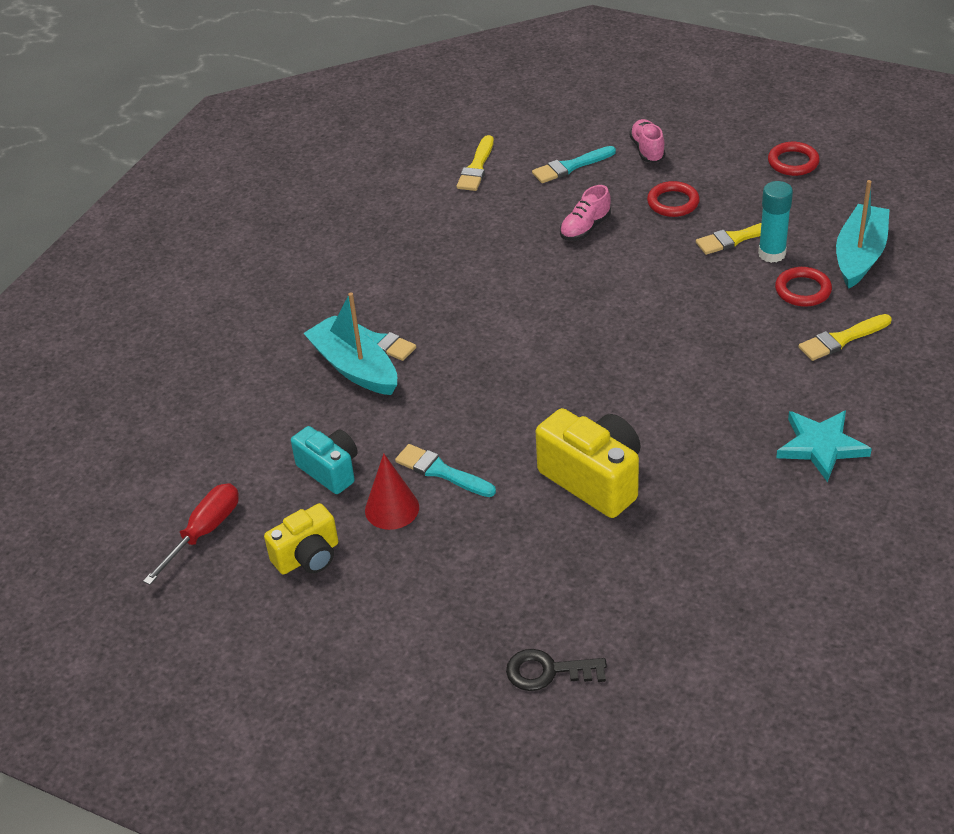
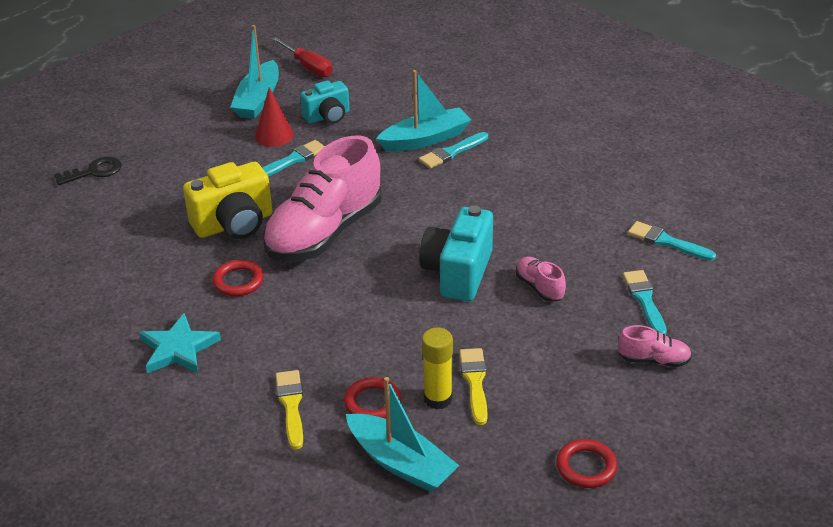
camera: 105 degrees right, 5 degrees down
(308, 557) = (258, 100): yellow camera -> turquoise boat
(476, 167) = (667, 242): yellow brush -> turquoise brush
(548, 671) = (94, 172): black key -> black key turned 45 degrees clockwise
(573, 398) = (324, 233): none -> pink shoe
(590, 283) = (458, 273): none -> turquoise camera
(673, 202) = (553, 354): red ring -> red ring (238, 281)
(772, 254) = (438, 399): turquoise glue stick -> yellow glue stick

